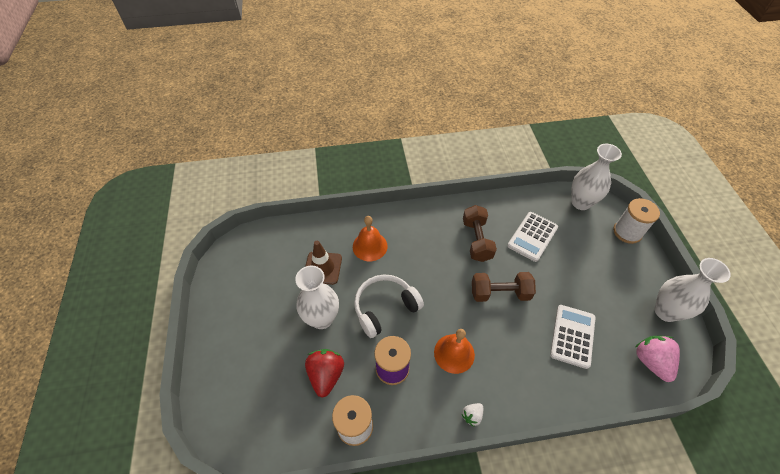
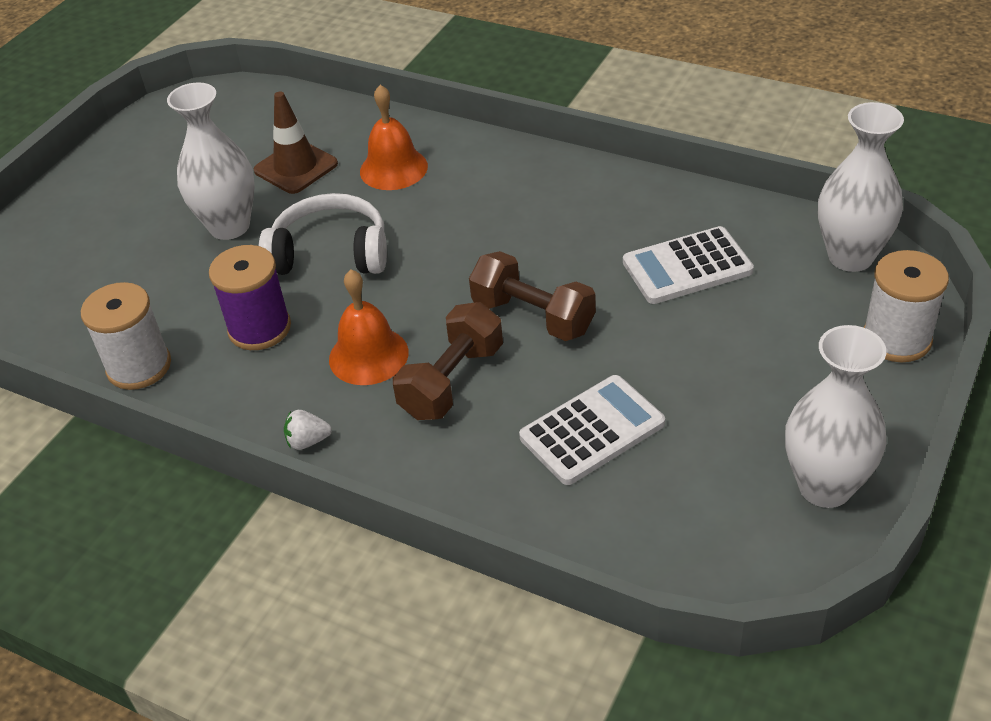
camera: 40 degrees right, 10 degrees down
(326, 375) = (165, 292): red strawberry -> none
(476, 240) = (577, 230): brown dumbbell -> brown dumbbell (452, 381)
(651, 361) = (700, 537): pink strawberry -> none

